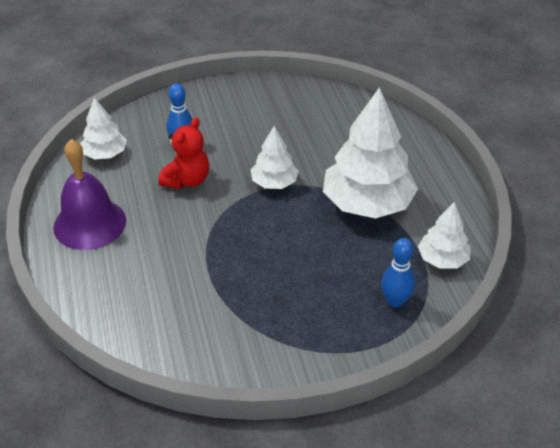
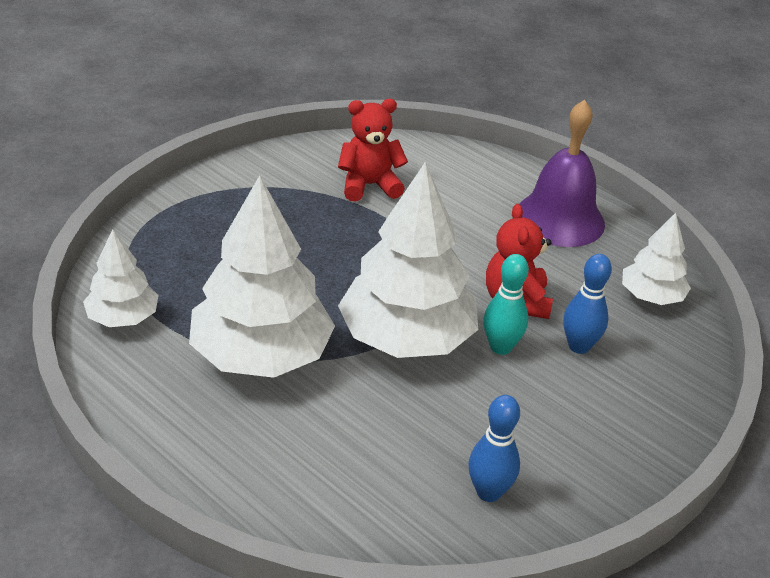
camera: 145 degrees right, 5 degrees down
(194, 307) = (369, 185): none -> red teddy bear
(225, 159) = (500, 347): none -> turquoise bowling pin
(274, 183) = (406, 338): white tree -> white tree, size x1.90
(395, 301) = (161, 255): blue bowling pin -> blue bowling pin (488, 492)

